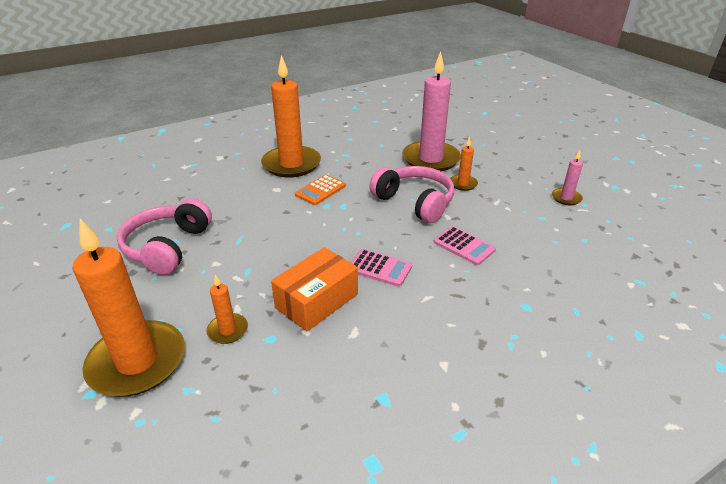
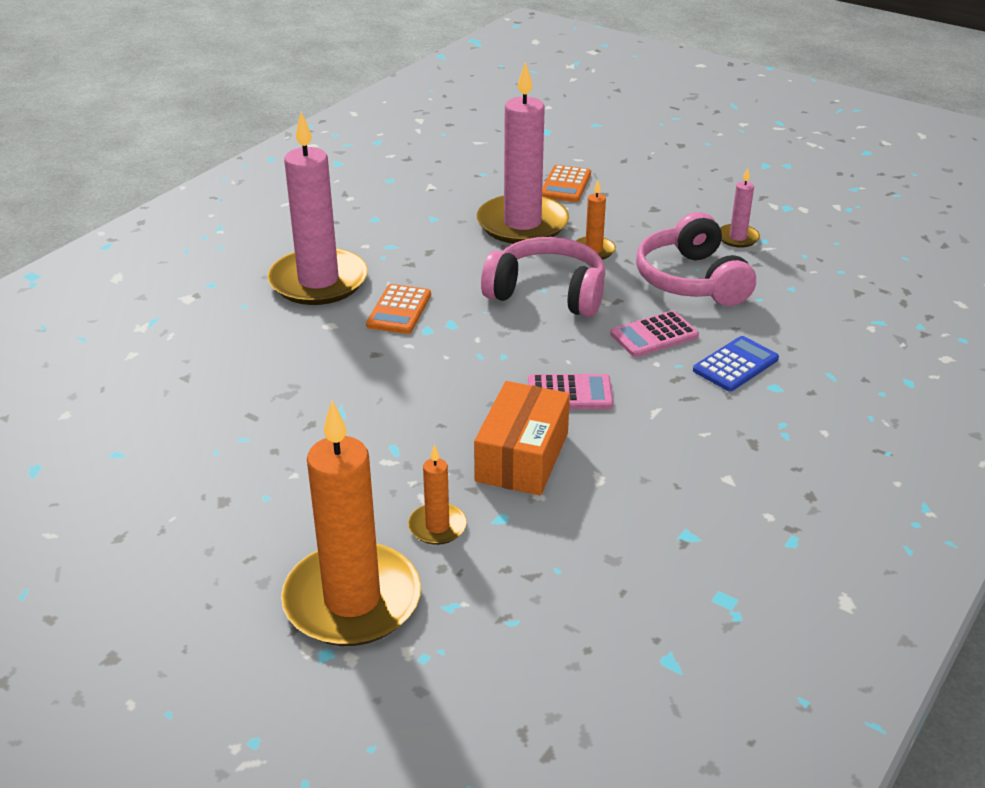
camera: 25 degrees left, 0 degrees up
(167, 247) = (242, 452): pink headphones -> pink headphones (691, 280)
(291, 164) = (318, 281): orange candle -> pink candle
(464, 246) = (654, 335): pink calculator -> pink calculator turned 135 degrees clockwise
(474, 143) = (566, 185): none -> orange calculator
(507, 282) = (735, 365): none -> blue calculator

